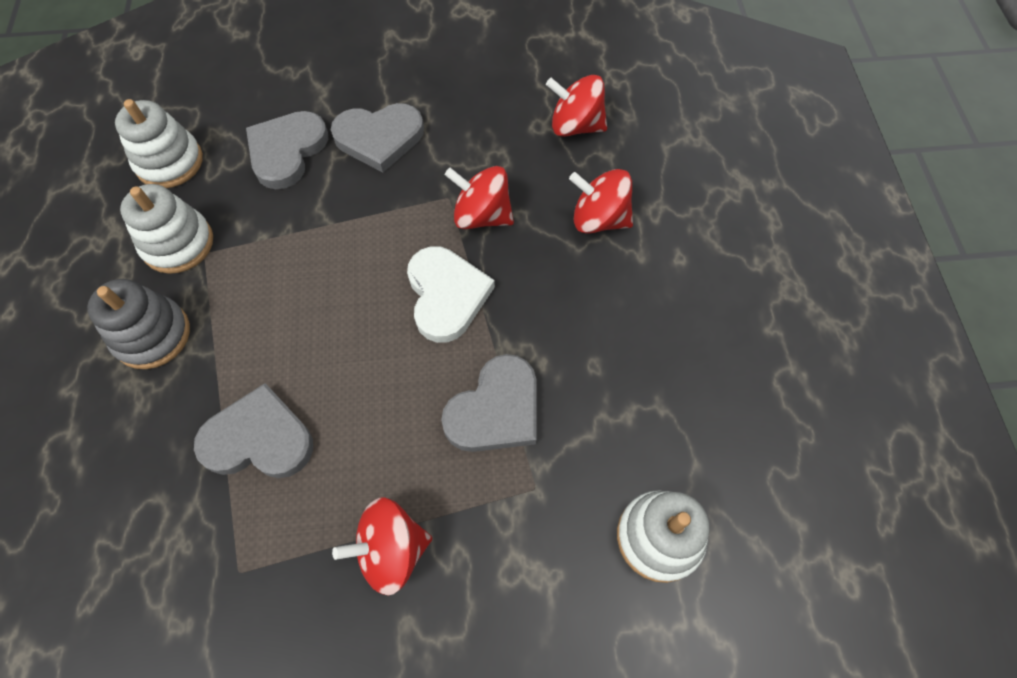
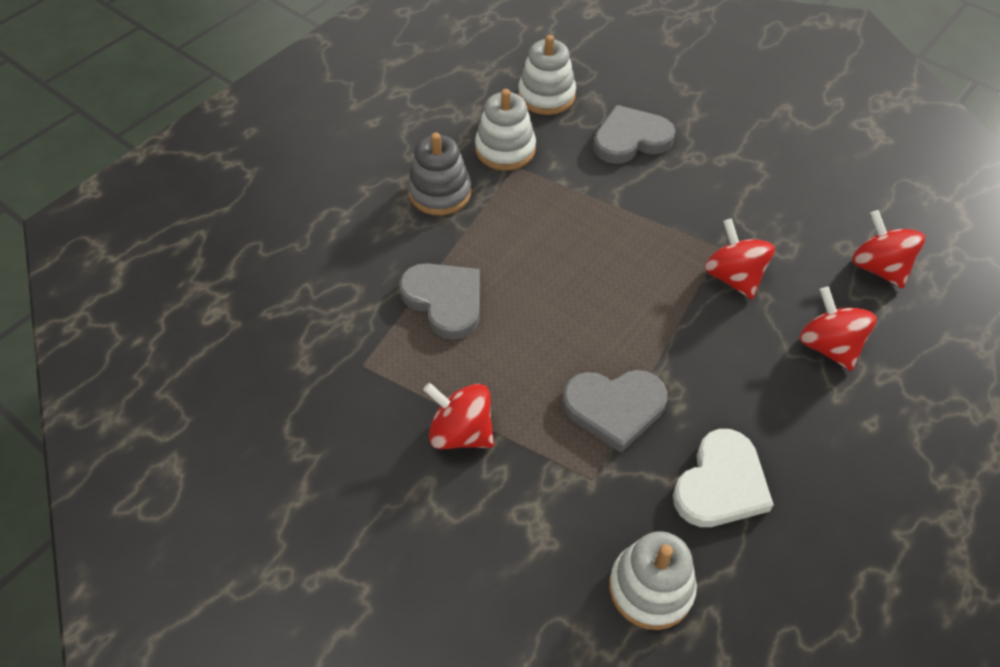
camera: 45 degrees right, 10 degrees down
(379, 138) = (706, 173): grey heart -> none
(446, 295) = (653, 310): white heart -> white heart (721, 484)

